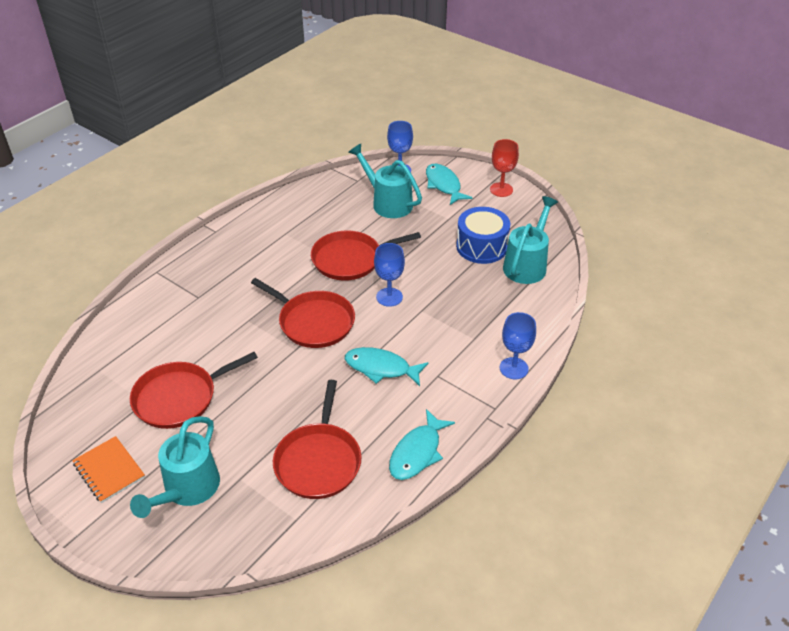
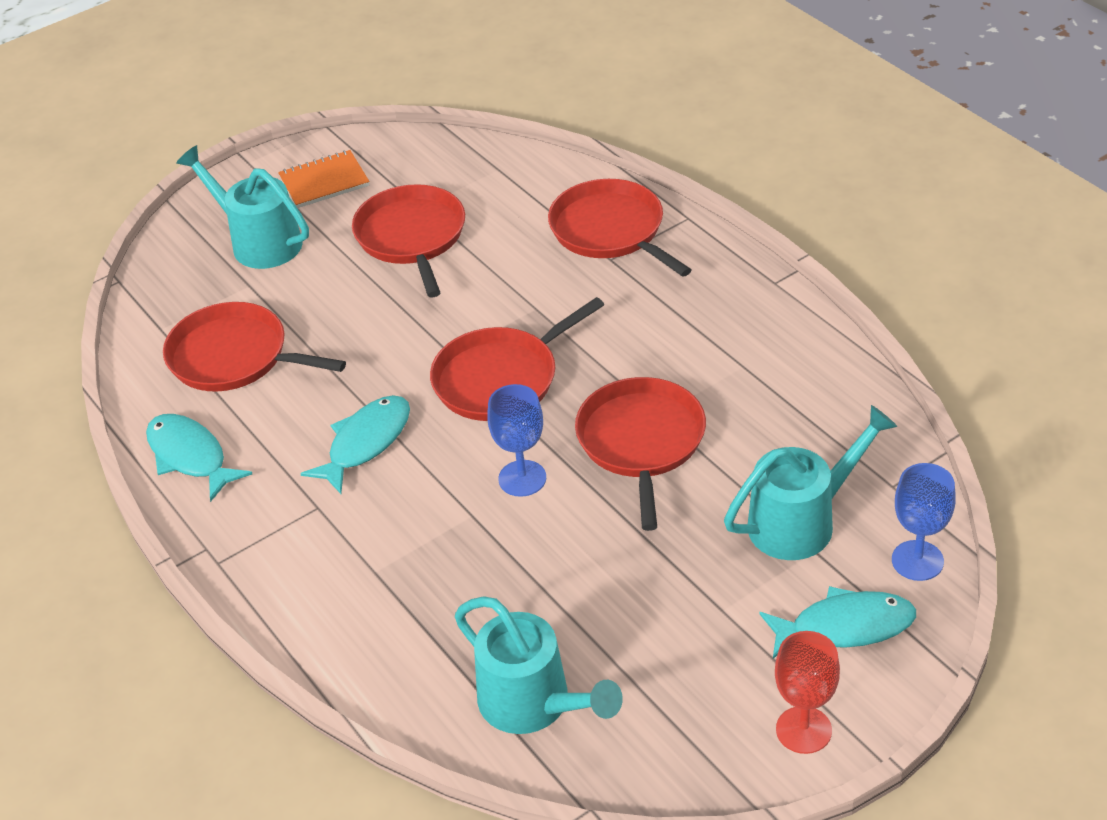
camera: 110 degrees right, 0 degrees up
(170, 302) = (611, 231): none -> red pan
(481, 246) = (614, 643): blue drum -> none
(513, 368) = (283, 608): blue goblet -> none

